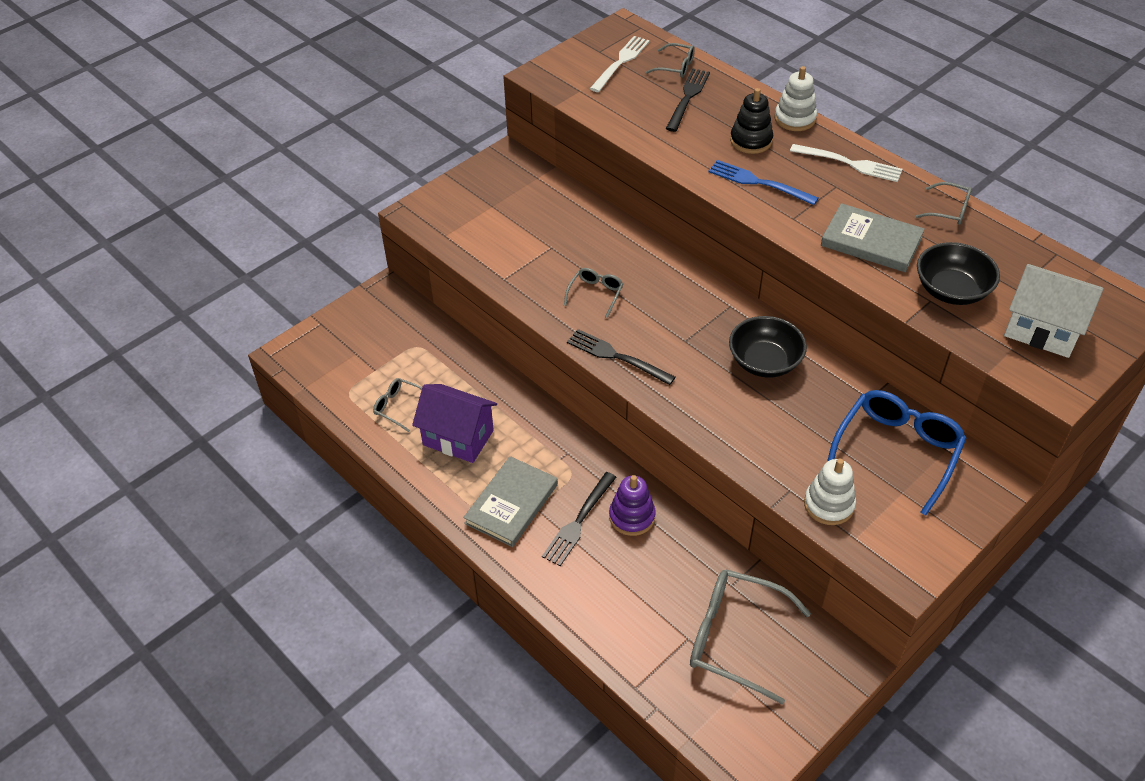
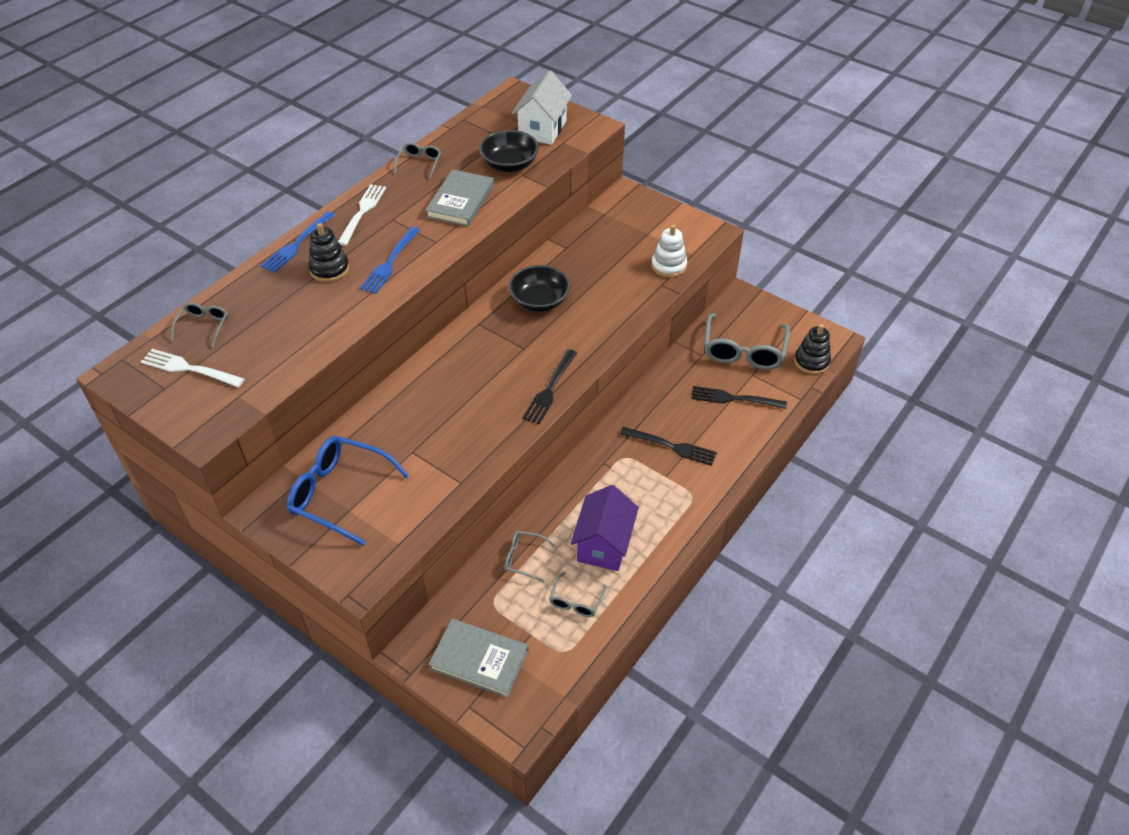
camera: 100 degrees left, 0 degrees up
(511, 504) = (666, 493): grey book -> grey book (479, 659)
(595, 294) = (474, 411): grey glasses -> grey glasses (523, 558)
(632, 517) = (658, 414): purple stacking toy -> none
(687, 98) = (259, 314): black fork -> black fork (734, 399)
(705, 723) = (811, 362): none -> black stacking toy
(795, 119) = (297, 244): white stacking toy -> blue fork
(897, 451) = (612, 235): blue glasses -> blue glasses (339, 493)

